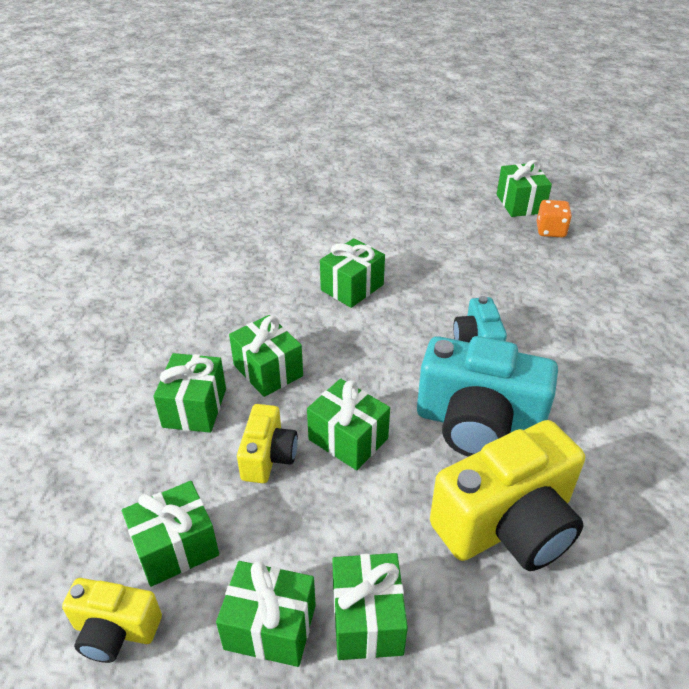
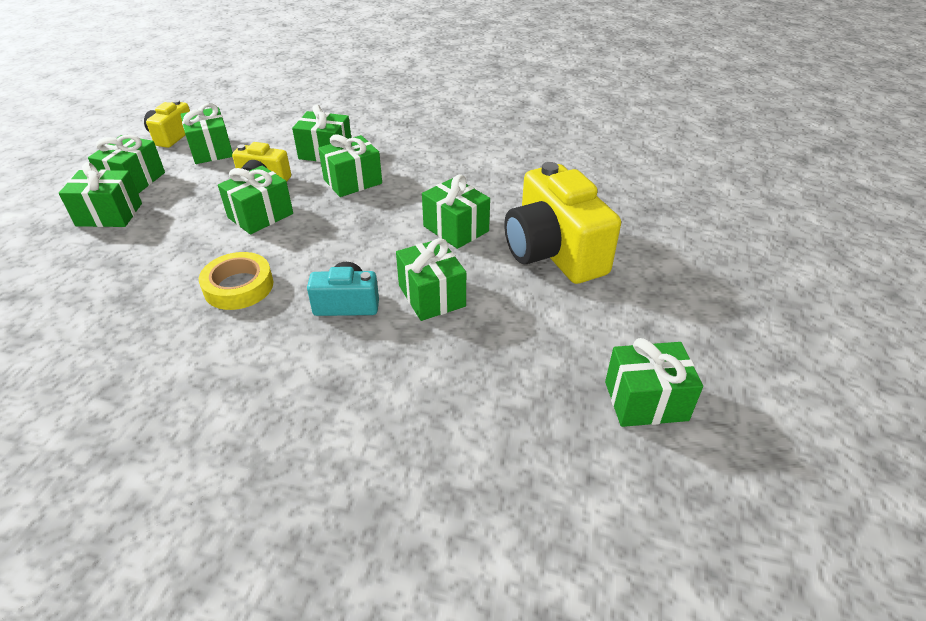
camera: 95 degrees right, 0 degrees up
(451, 294) = (431, 296): none -> green gift
(478, 424) = (239, 286): turquoise camera -> yellow tape
(507, 524) = (129, 286): yellow camera -> yellow camera (553, 252)
(550, 231) = (569, 421): orange dice -> none

